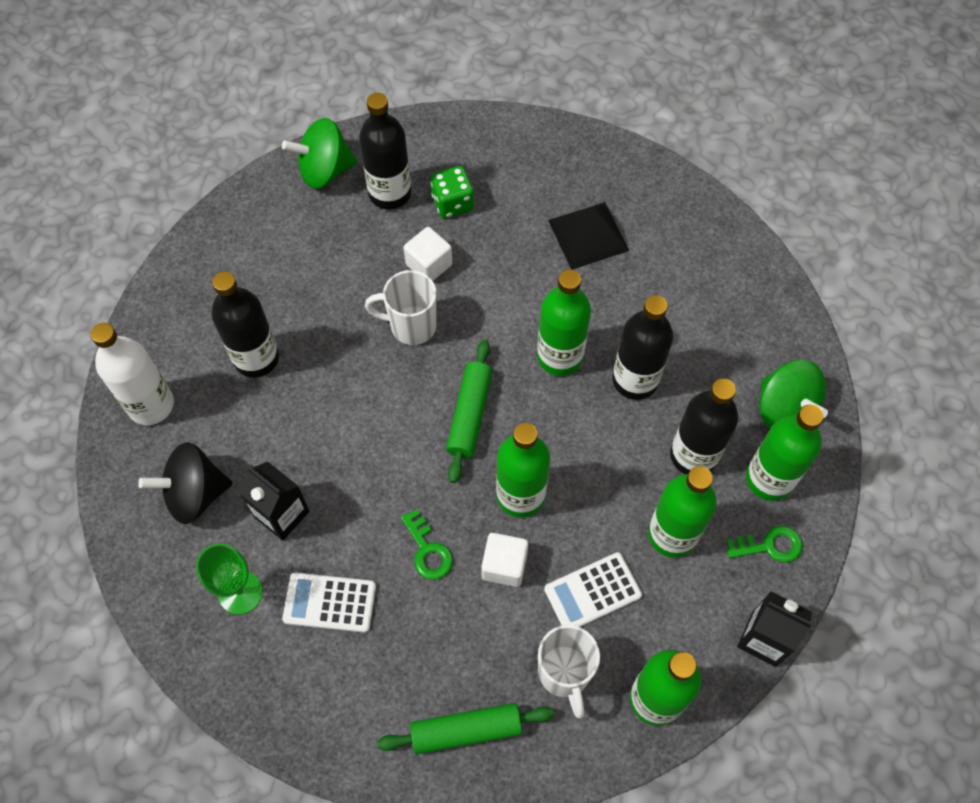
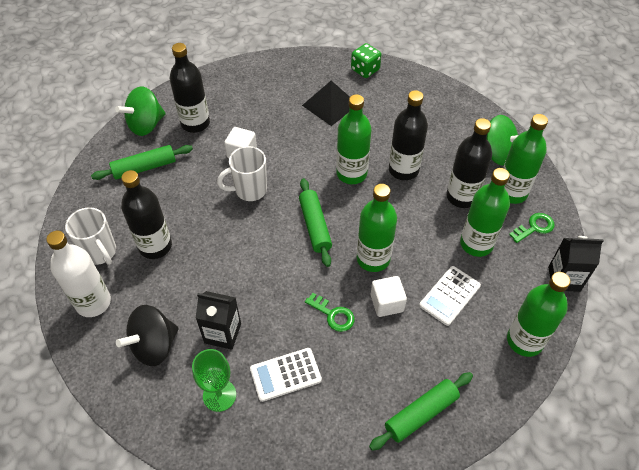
camera: 25 degrees left, 10 degrees down
(294, 237) = (144, 167): none -> green rolling pin
(452, 203) = (238, 115): green dice -> green dice (365, 70)
(564, 674) = (461, 350): white mug -> white mug (100, 252)

